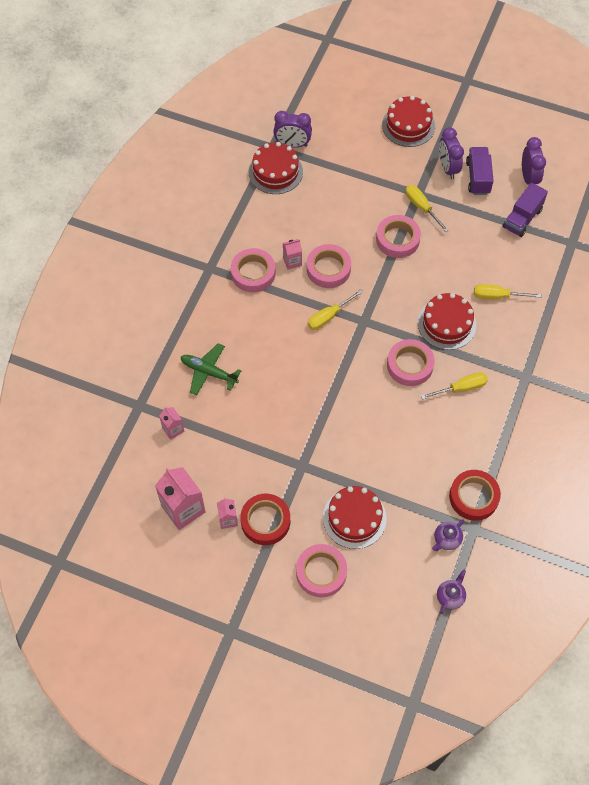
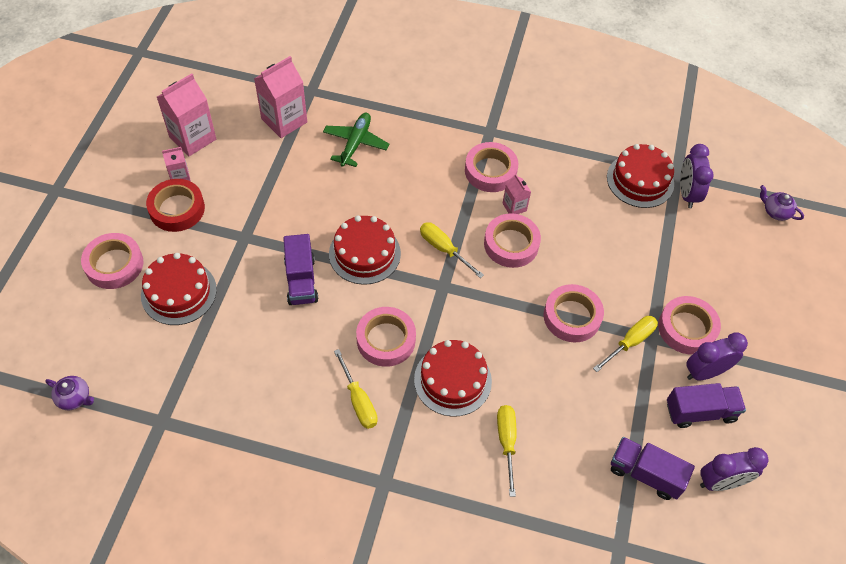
camera: 80 degrees right, 5 degrees down
(173, 429) = (284, 120): pink carton -> pink carton, size x1.90
(350, 423) = (301, 280): none -> purple truck
(408, 125) = (762, 320): red cake -> red cake (364, 253)
(412, 171) = (687, 328): none -> pink tape
(446, 539) = (148, 391): purple teapot -> purple teapot (776, 212)
(473, 497) = (204, 420): red tape -> none

